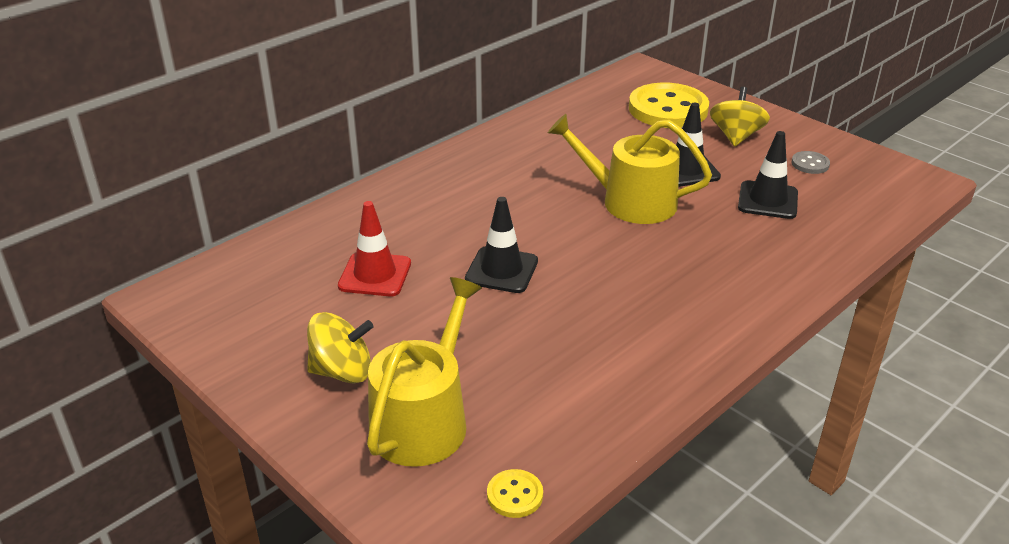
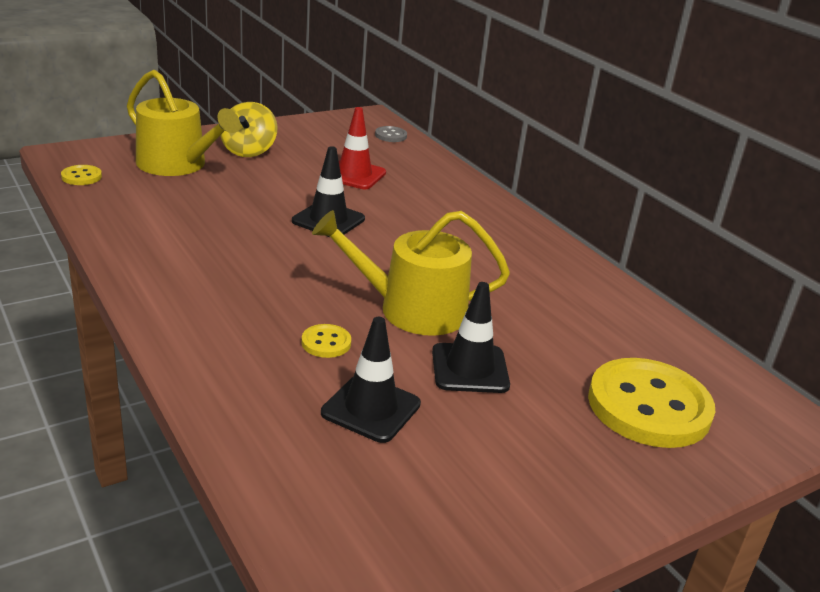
camera: 100 degrees right, 5 degrees down
(630, 201) = (412, 309): yellow watering can -> yellow watering can turned 120 degrees counterclockwise
(711, 231) = (326, 343): none -> yellow button
(736, 136) = (554, 443): yellow spinning top -> none
(810, 164) = (452, 489): grey button -> grey button (390, 135)

